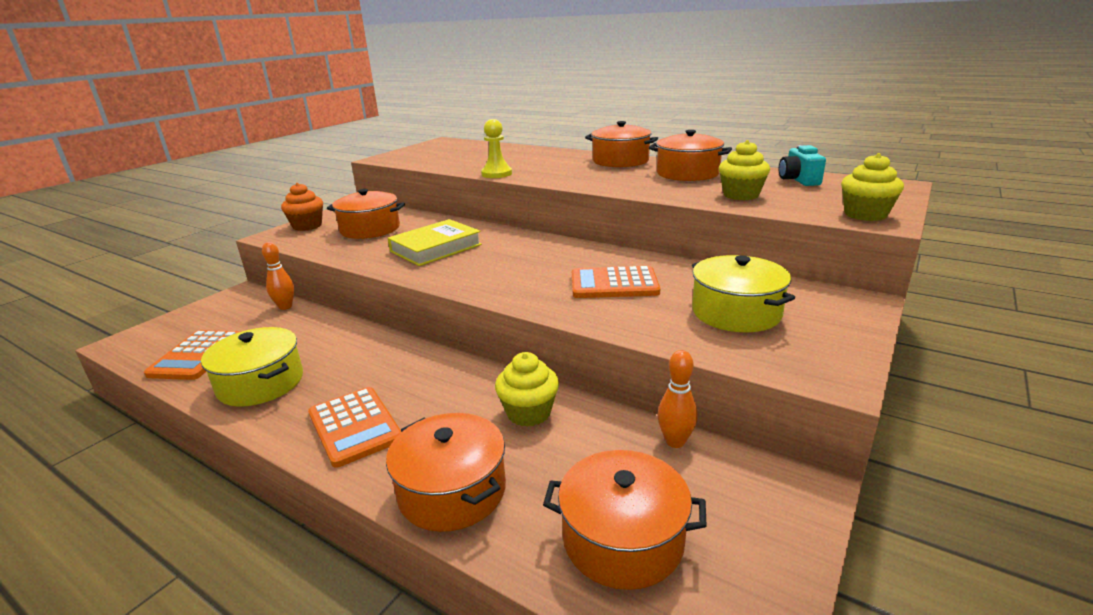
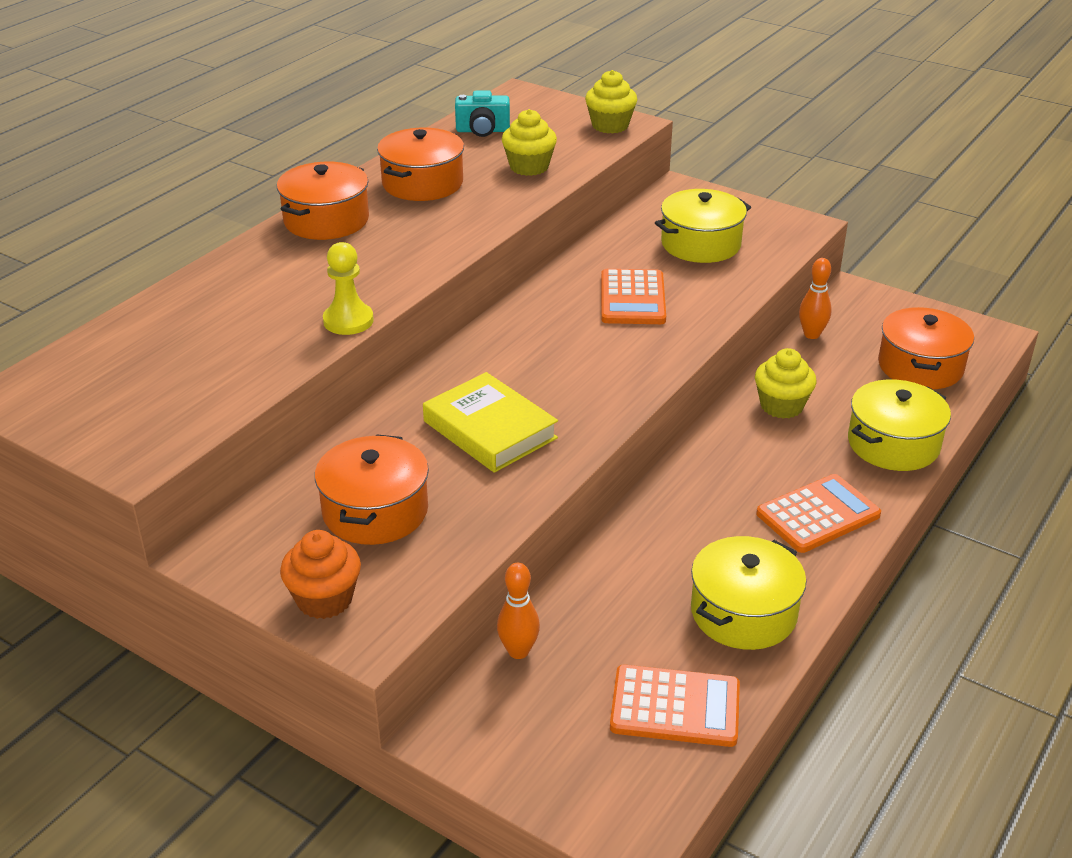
camera: 90 degrees left, 10 degrees up
(452, 491) = (893, 444): orange pot -> yellow pot

